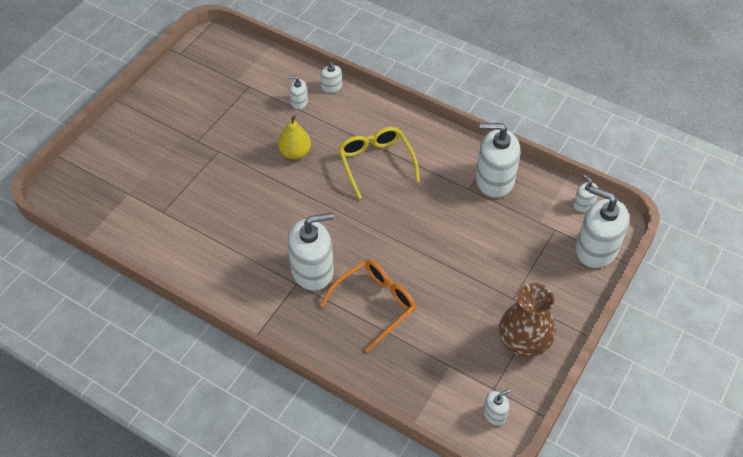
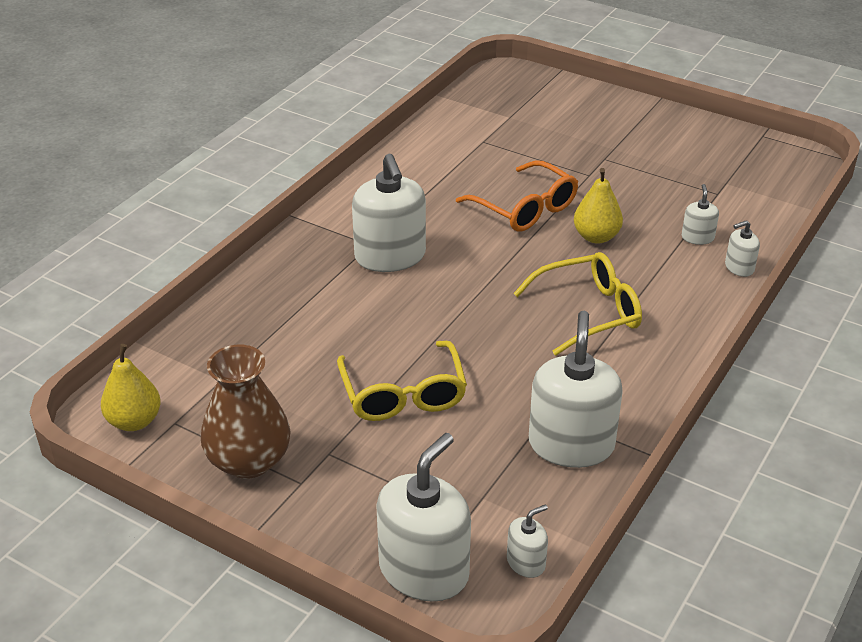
camera: 90 degrees right, 15 degrees down
(375, 304) = (330, 311): orange glasses -> orange glasses (525, 208)
(458, 260) = (403, 394): none -> yellow glasses
(494, 414) = (134, 421): white soap dispenser -> yellow pear

